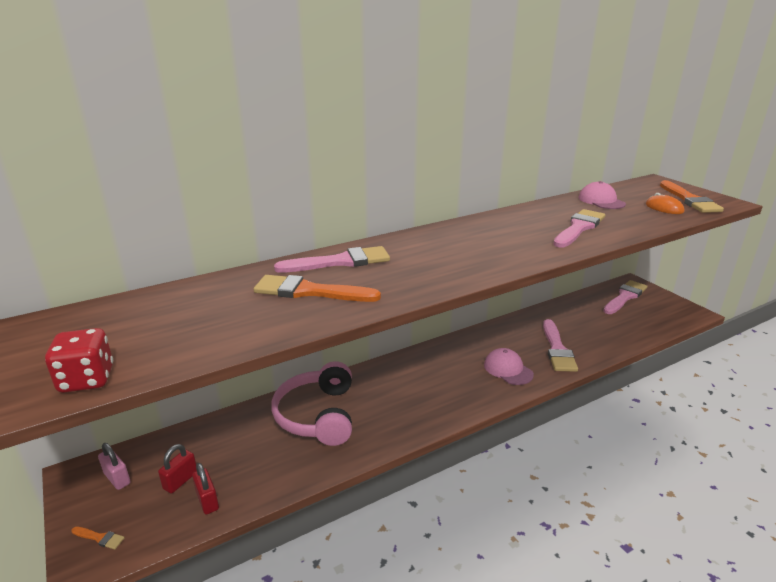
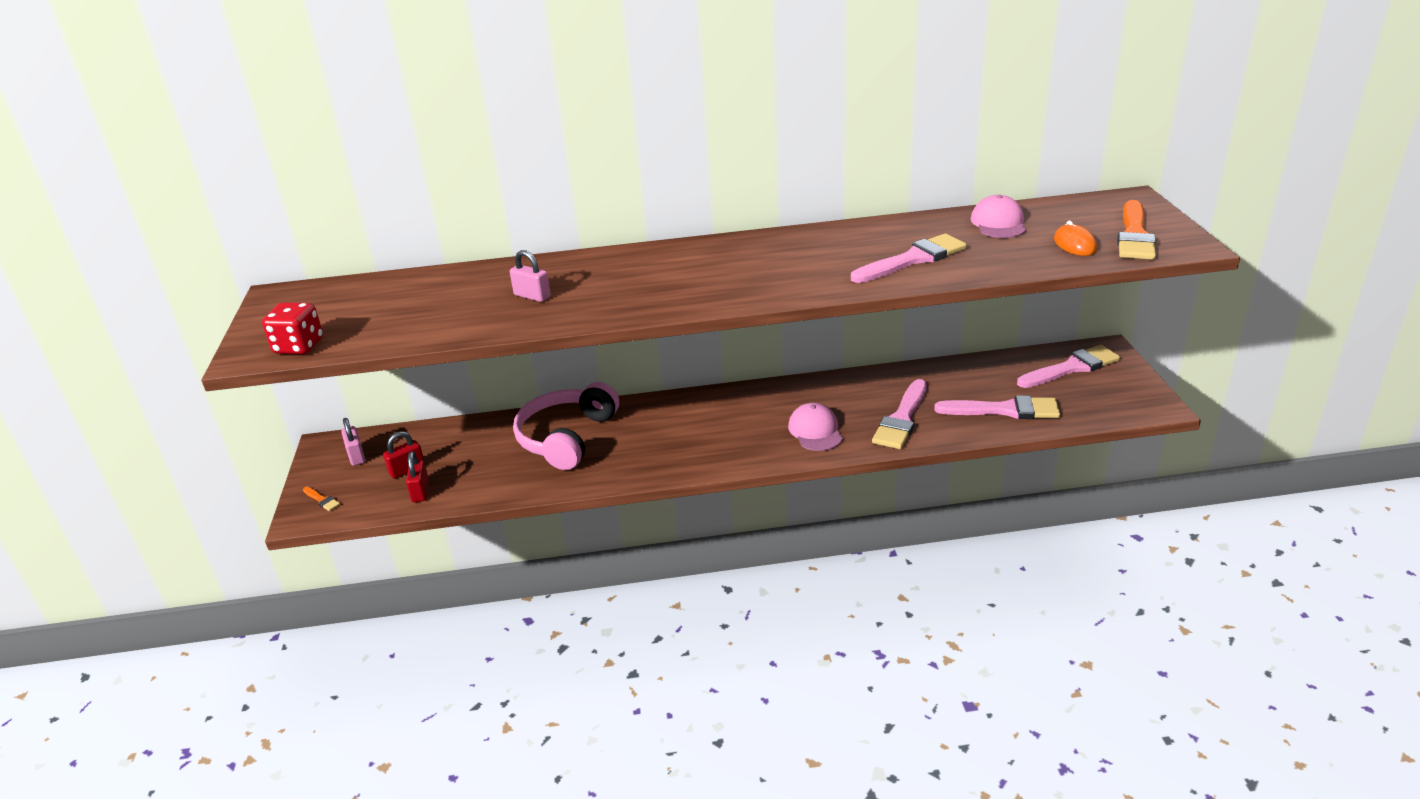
camera: 25 degrees right, 5 degrees up
(309, 291) = (532, 296): orange brush -> pink padlock
(340, 262) = (590, 267): pink brush -> pink brush (1004, 410)

